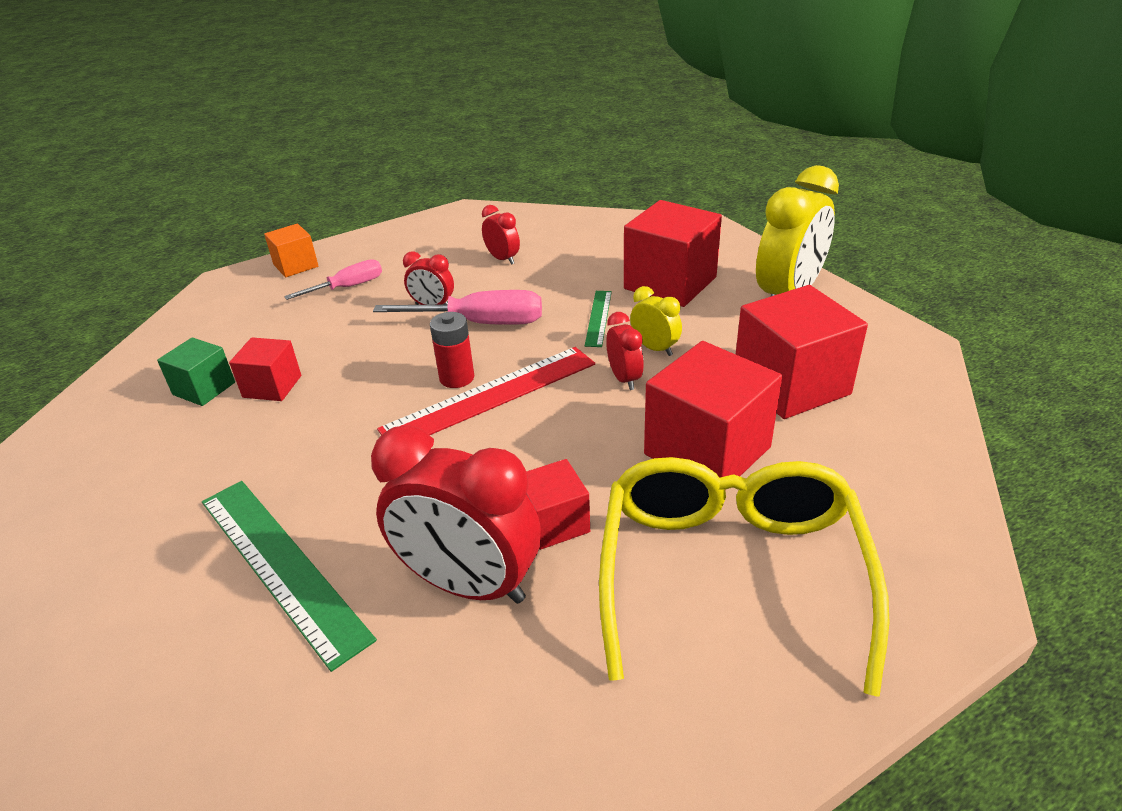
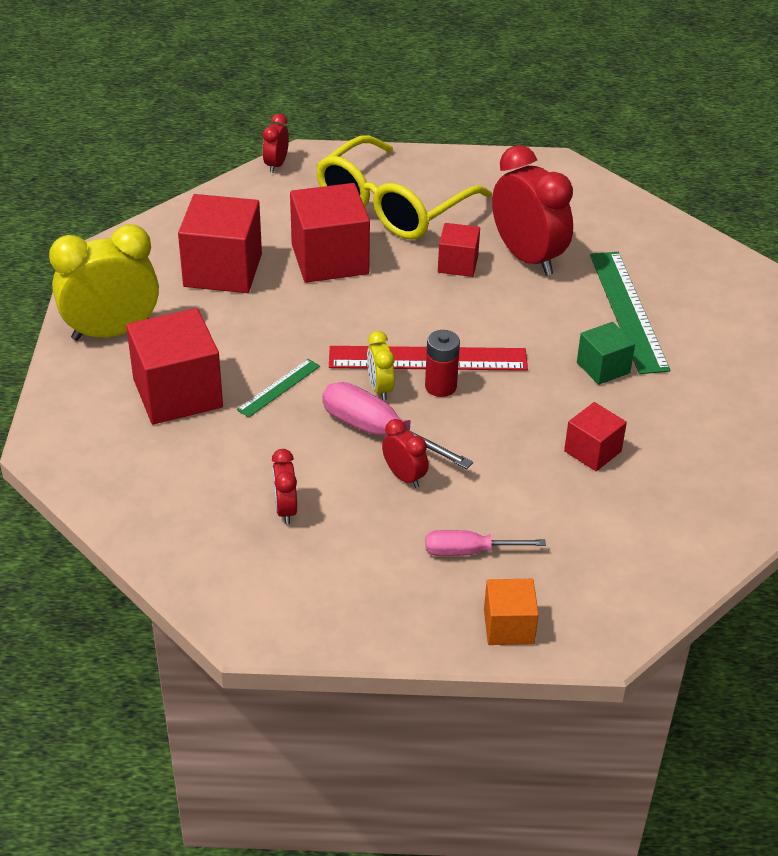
camera: 150 degrees left, 5 degrees up
(204, 388) = (652, 478): green cube -> green cube (603, 368)
(624, 378) = (322, 326): red clock -> red clock (276, 165)
(655, 348) = (272, 338): yellow clock -> yellow clock (380, 388)

